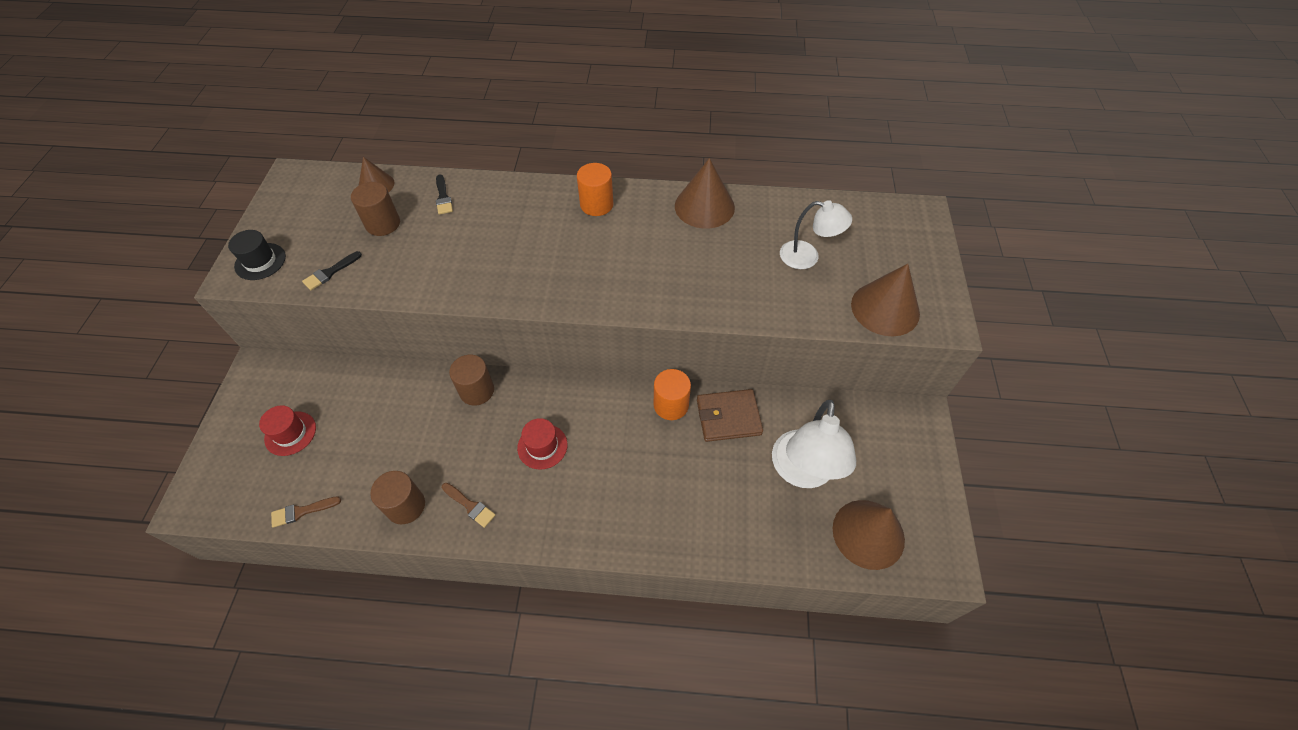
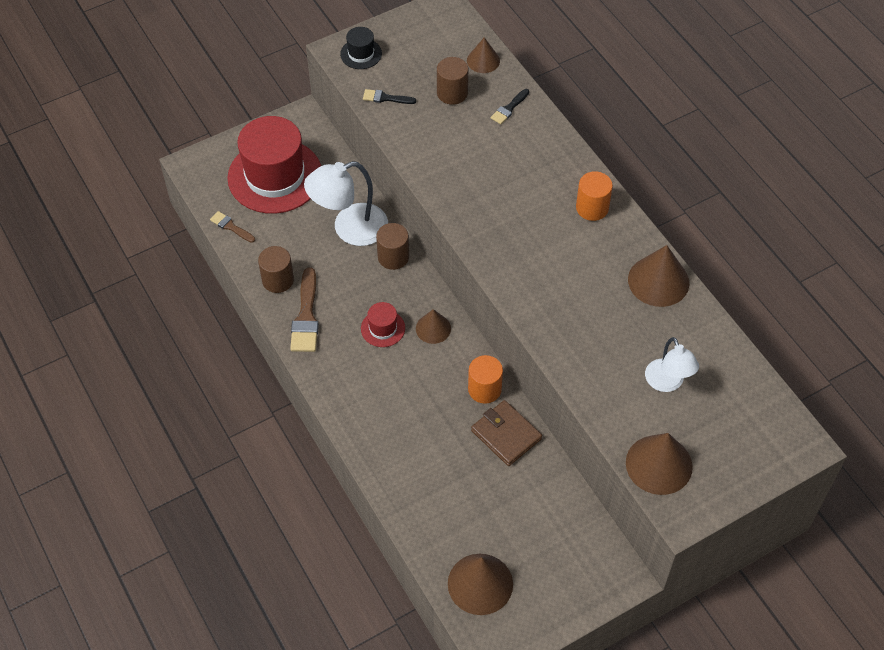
camera: 55 degrees right, 0 degrees up
(290, 433) = (275, 176): red hat -> red hat, size x2.29
(470, 506) = (306, 316): brown brush -> brown brush, size x1.80
(577, 406) = (433, 328): none -> brown cone
(802, 472) = (498, 512): white lamp -> white lamp (349, 229)

